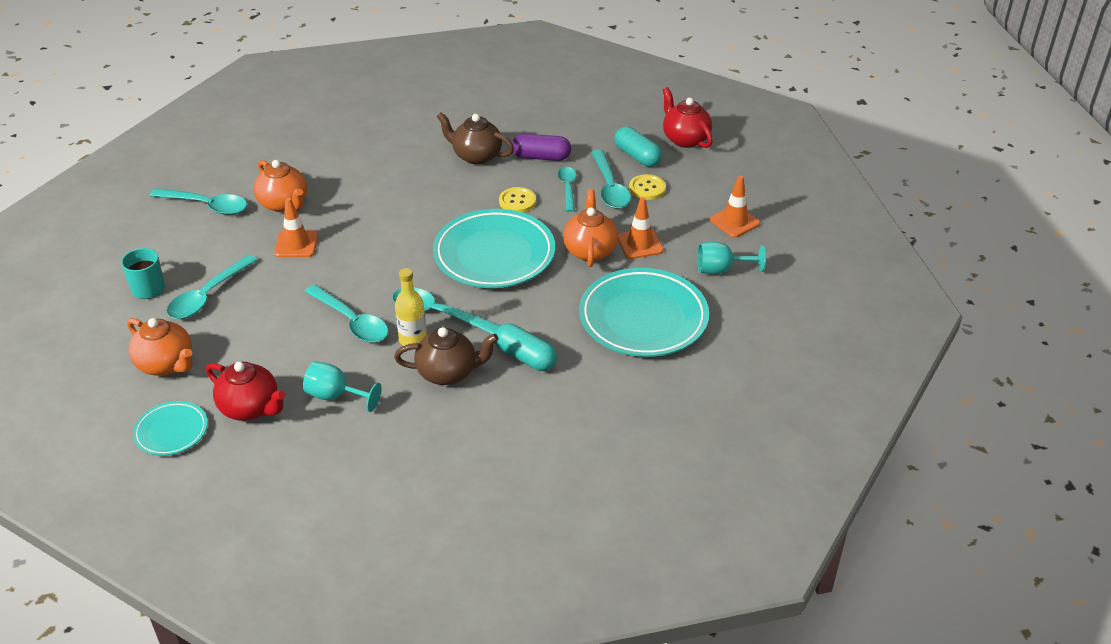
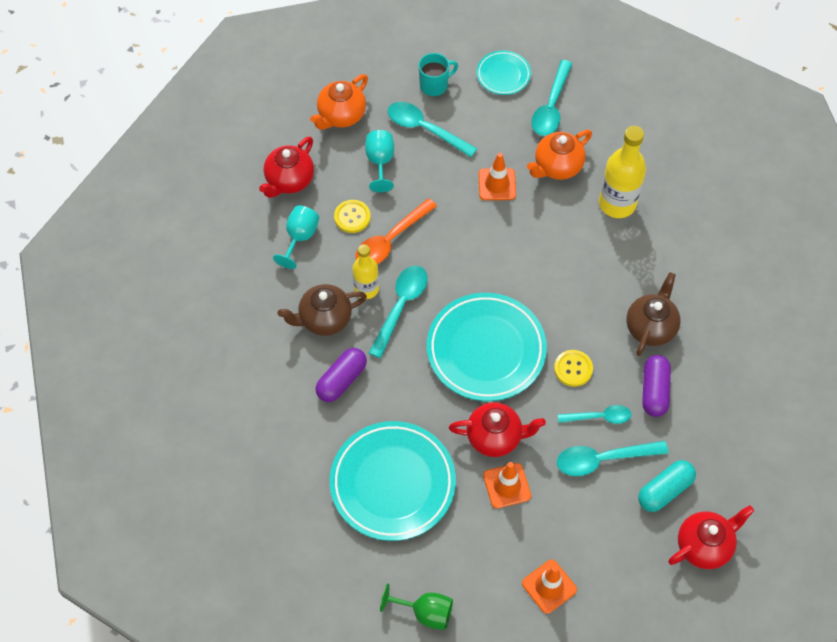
camera: 90 degrees right, 20 degrees up
(171, 431) = (267, 133): turquoise plate -> turquoise plate (503, 75)
(337, 169) = (617, 203): none -> yellow bottle
(352, 321) = (391, 240): turquoise spoon -> orange spoon
(448, 373) = (324, 319): brown teapot -> brown teapot turned 75 degrees clockwise
(525, 357) = (342, 380): turquoise capsule -> purple capsule
(590, 250) = (495, 437): orange teapot -> red teapot
(647, 188) = (604, 498): yellow button -> yellow button (352, 217)
(721, 270) = (467, 563): turquoise goblet -> turquoise goblet (380, 162)
(773, 296) = (425, 612): none -> green goblet

